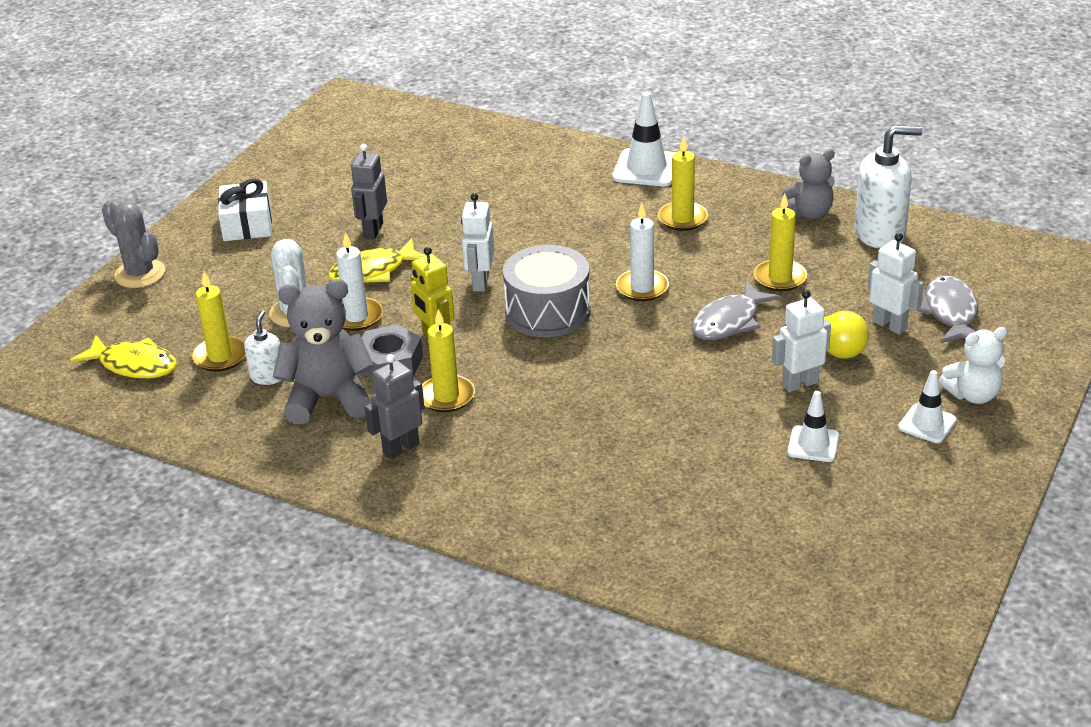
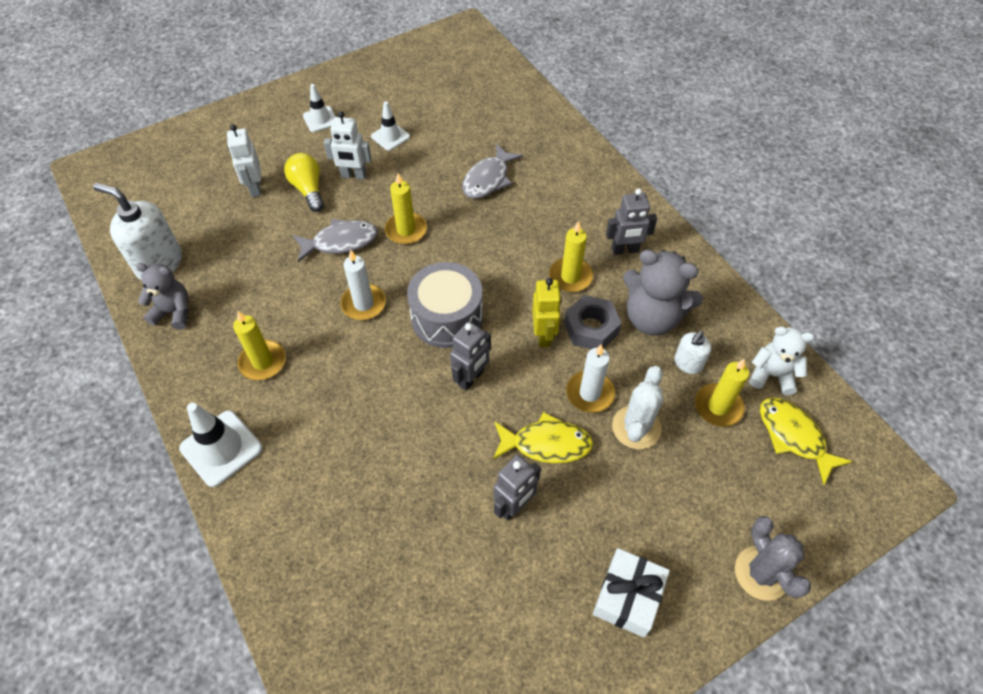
camera: 150 degrees left, 20 degrees up
(480, 282) = (471, 378): white robot -> grey robot
(780, 278) = (268, 261): yellow candle -> yellow candle (406, 230)
(950, 312) = (211, 178): grey fish -> grey fish (488, 179)
(973, 395) = (276, 123): white teddy bear -> white teddy bear (772, 375)

